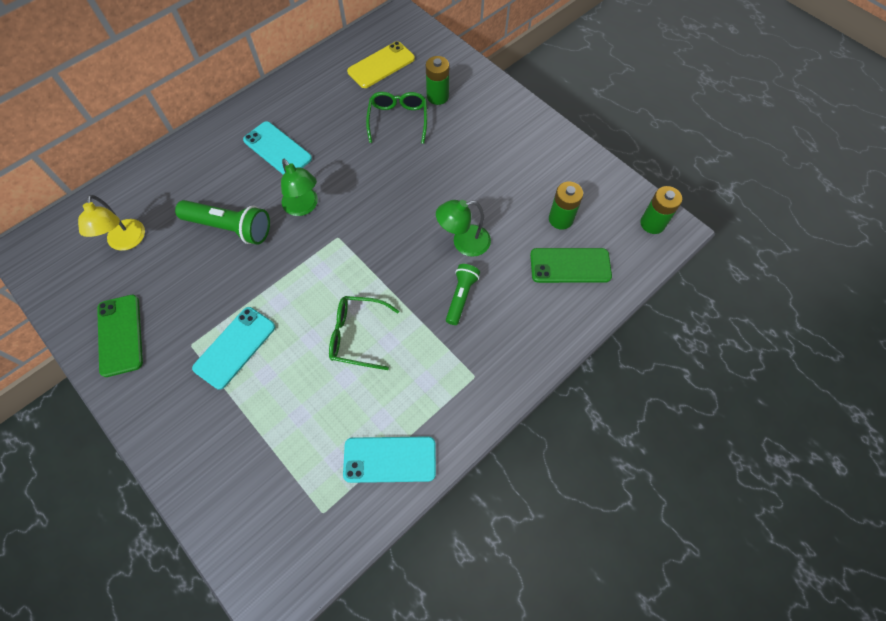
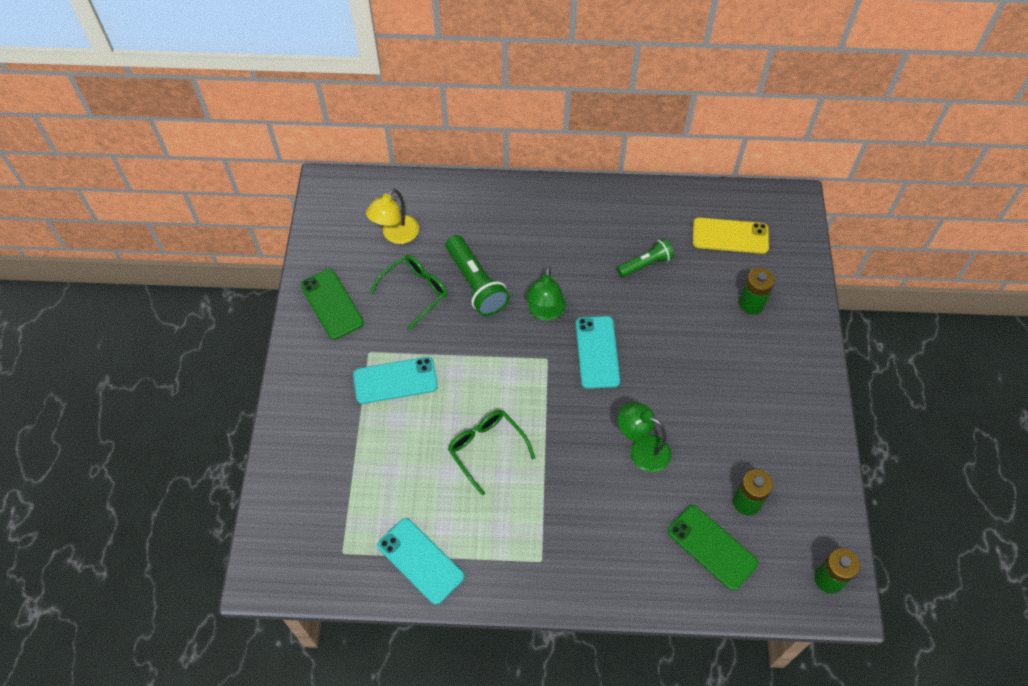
camera: 45 degrees right, 5 degrees down
(120, 335) = (331, 304): green phone -> green phone turned 60 degrees counterclockwise
(277, 149) = (570, 246): turquoise phone -> turquoise phone (597, 352)
(398, 120) = (694, 298): green glasses -> green glasses (415, 292)
(461, 297) = (594, 491): green flashlight -> green flashlight (645, 264)

